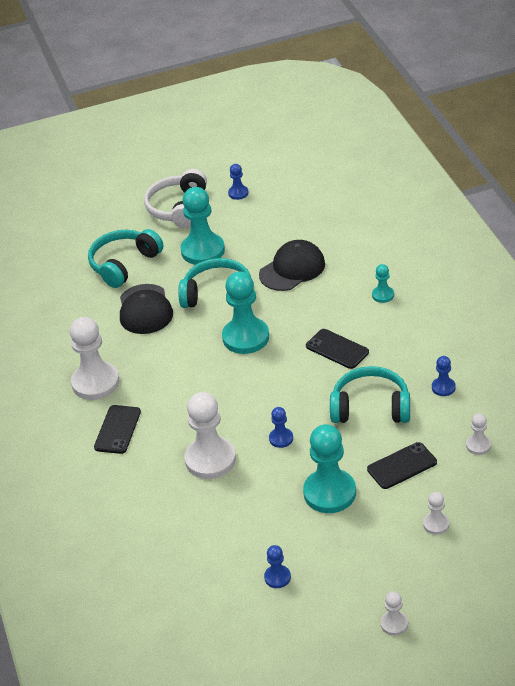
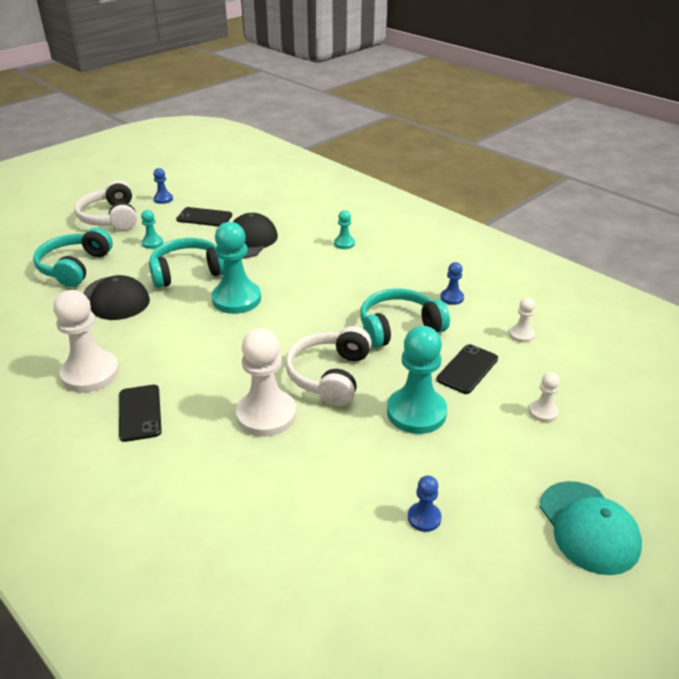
camera: 30 degrees left, 5 degrees down
(203, 251) = (152, 243): turquoise pawn -> turquoise pawn, size x0.48
(281, 438) = (330, 376): blue pawn -> white headphones
(337, 349) = (332, 290): black phone -> black phone (204, 217)
(394, 624) = (588, 527): white pawn -> turquoise cap

